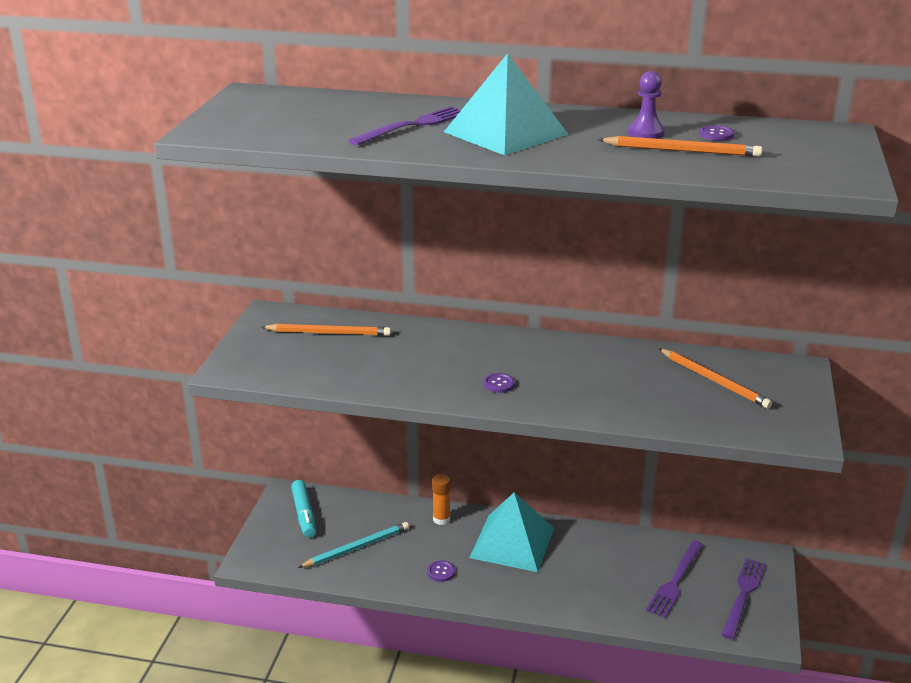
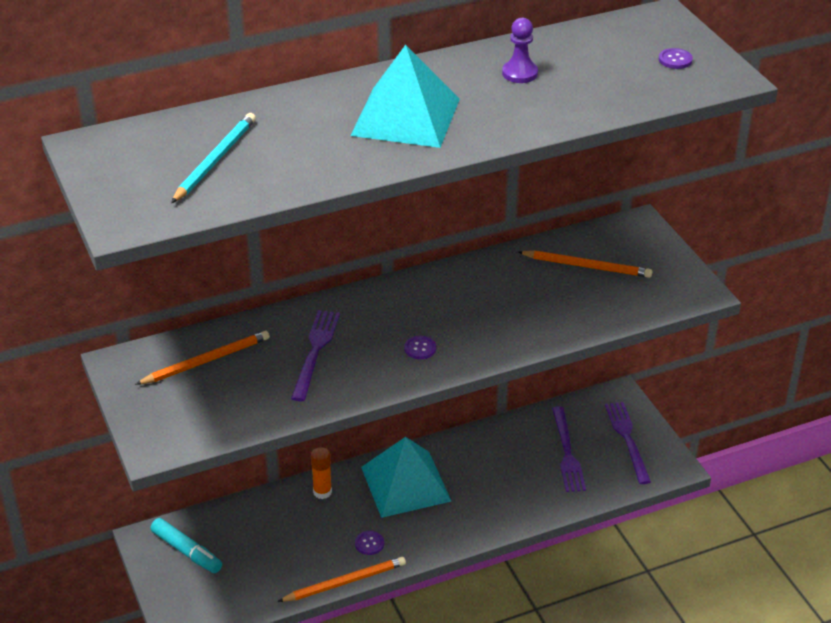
camera: 35 degrees left, 10 degrees up
(356, 547) = (270, 559): turquoise pencil -> turquoise pencil (215, 160)
(413, 126) = (312, 137): purple fork -> purple fork (315, 351)
(681, 150) = (571, 87): orange pencil -> orange pencil (344, 582)
(716, 134) = (575, 55): purple button -> purple button (675, 60)

